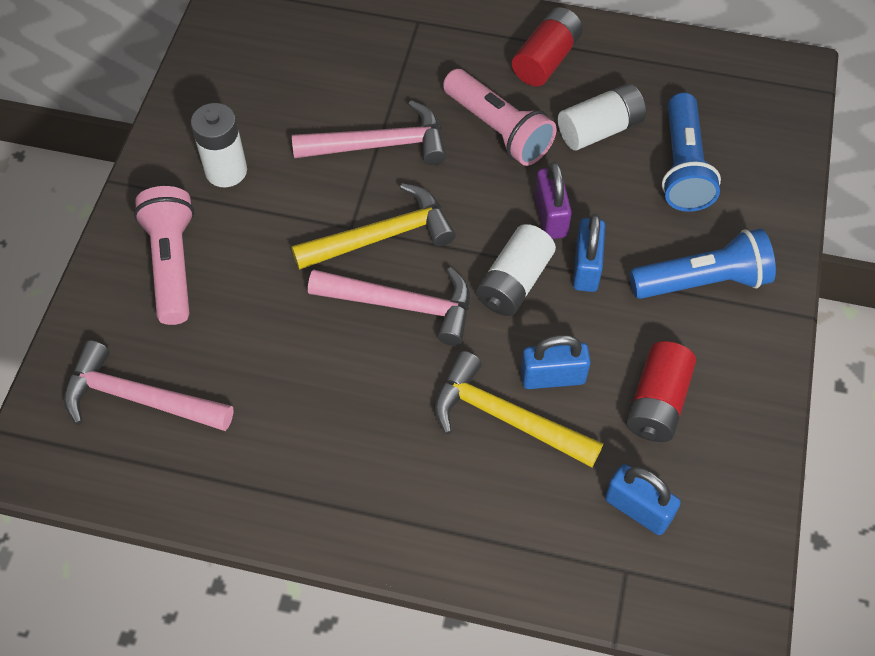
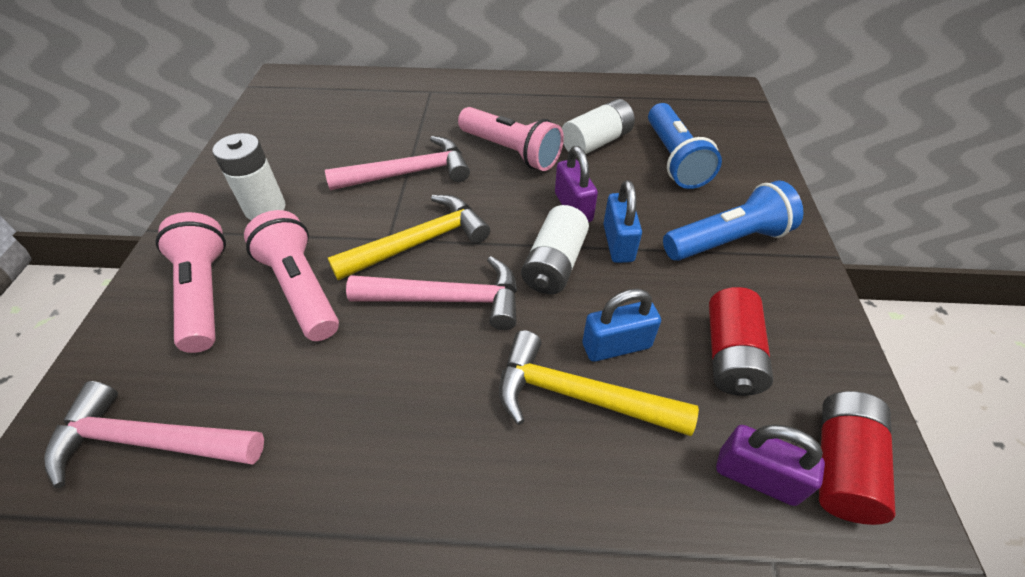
camera: 10 degrees left, 10 degrees down
(263, 272) = (301, 288): none -> pink flashlight
(546, 60) = (539, 104): red battery -> red battery (841, 465)
(637, 509) = (756, 476): blue padlock -> purple padlock

